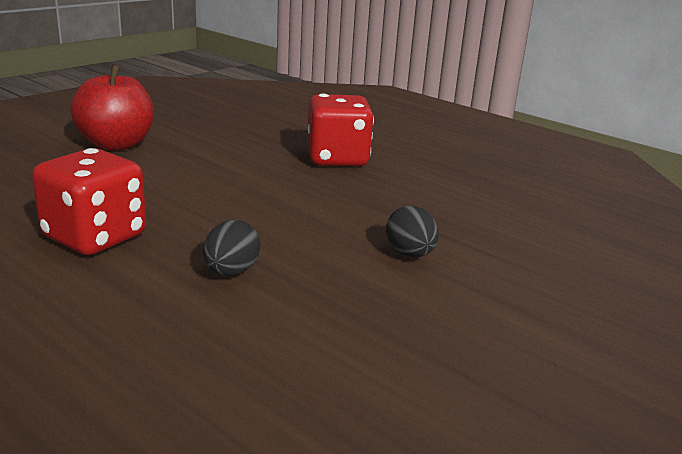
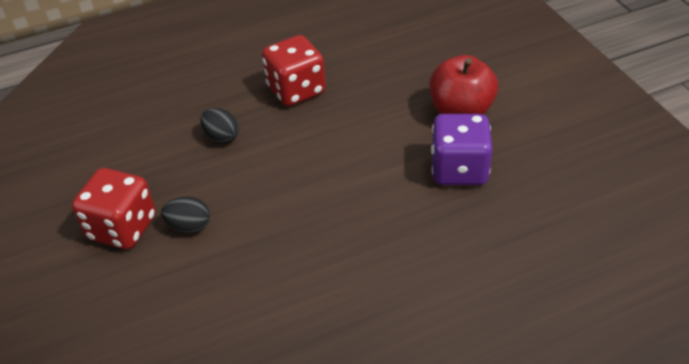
camera: 120 degrees right, 20 degrees up
(213, 140) = (459, 169): none -> purple dice
(337, 159) = (381, 245): red dice -> red dice (122, 228)

